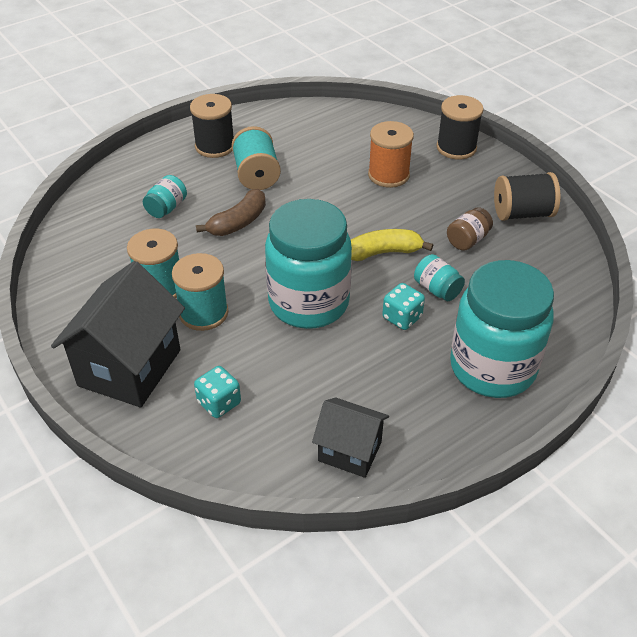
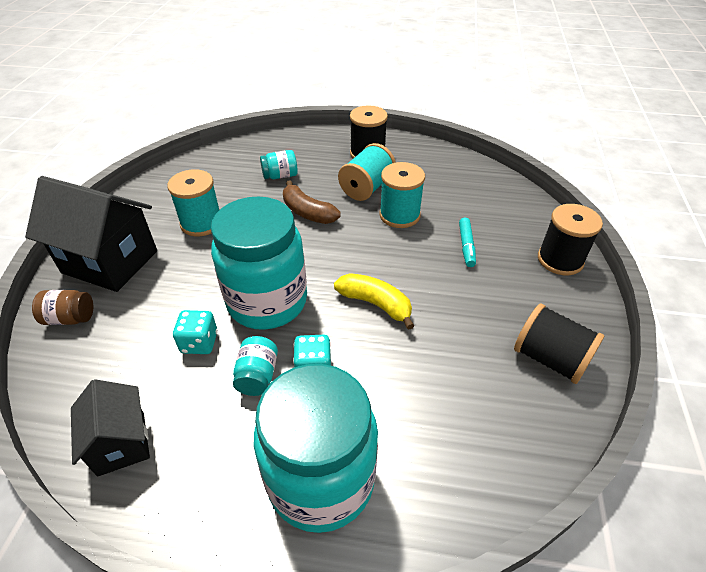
camera: 45 degrees right, 0 degrees up
(129, 368) = (110, 262): black house -> black house turned 45 degrees clockwise
(203, 313) = (198, 258): turquoise spool -> turquoise spool (399, 215)
(219, 403) = (113, 327): turquoise dice -> turquoise dice (199, 343)
(238, 222) = (307, 212): brown banana -> brown banana turned 45 degrees clockwise
(388, 175) = (466, 246): orange spool -> turquoise marker
(437, 289) = (374, 367): turquoise jar -> turquoise jar (258, 376)
(467, 240) = (461, 345): brown jar -> brown jar (70, 318)

